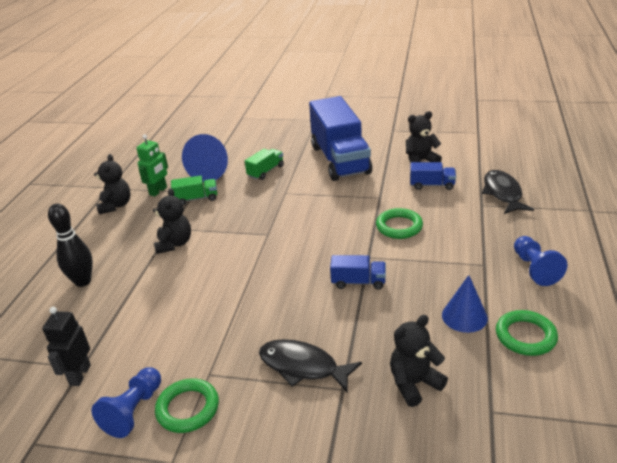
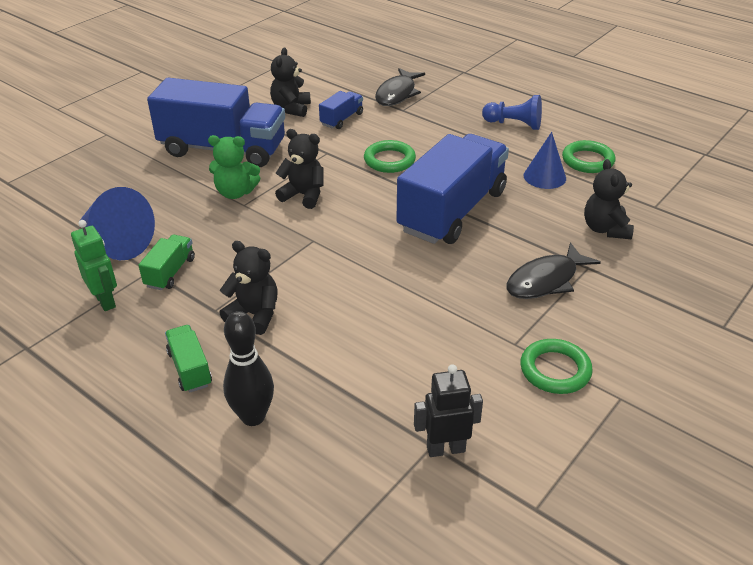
camera: 65 degrees left, 5 degrees up
(80, 375) = (445, 449): black robot -> black robot turned 135 degrees clockwise
(116, 205) = (91, 350): black teddy bear -> black teddy bear (303, 195)
(134, 411) = (534, 412): blue pawn -> none
(266, 171) = (178, 203): green truck -> green truck (190, 368)
(295, 184) = (235, 193): none -> green teddy bear
(358, 282) = (452, 211): blue truck -> blue truck, size x2.33
(503, 193) = (397, 94): black fish -> black fish turned 90 degrees counterclockwise

